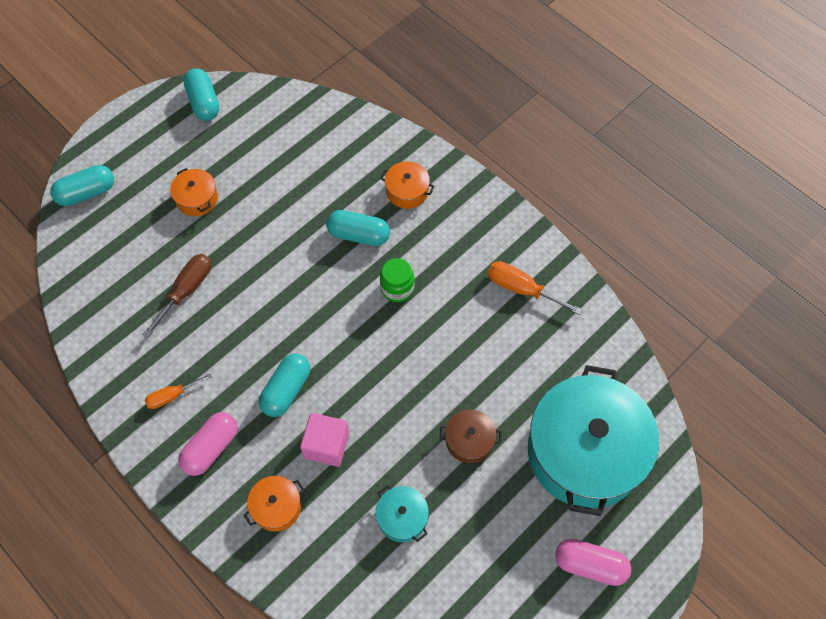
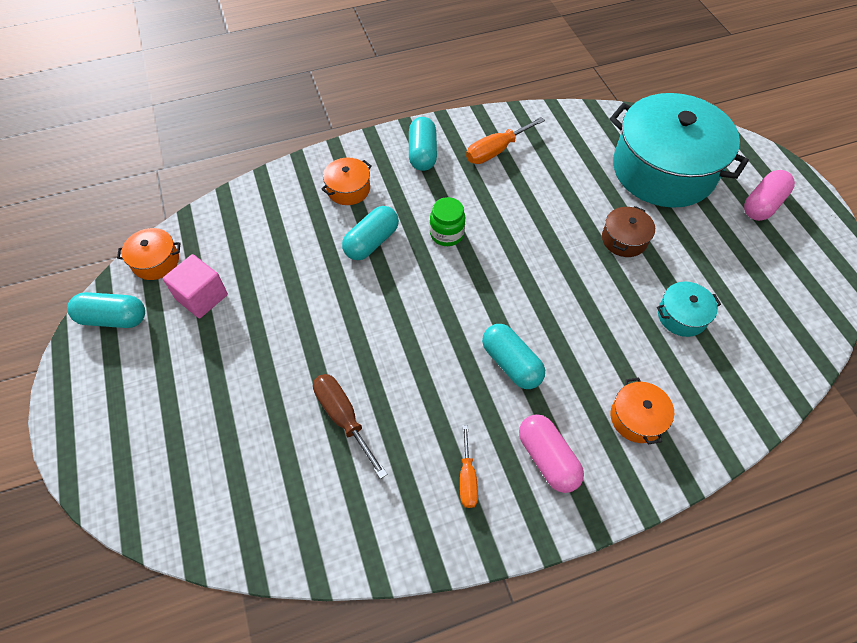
camera: 65 degrees left, 5 degrees down
(86, 193) = (139, 486): turquoise capsule -> turquoise capsule (422, 153)
(197, 198) = (233, 368): orange pot -> orange pot (155, 261)
(326, 445) = (586, 350): pink cube -> pink cube (202, 297)

